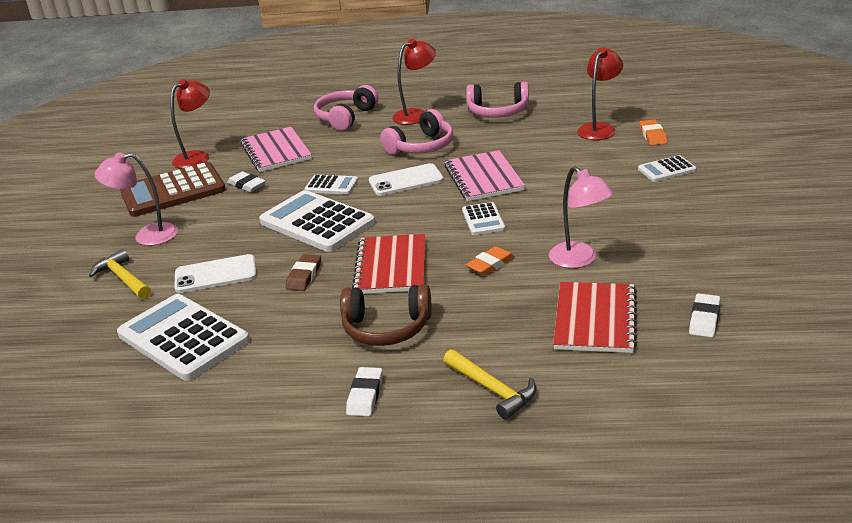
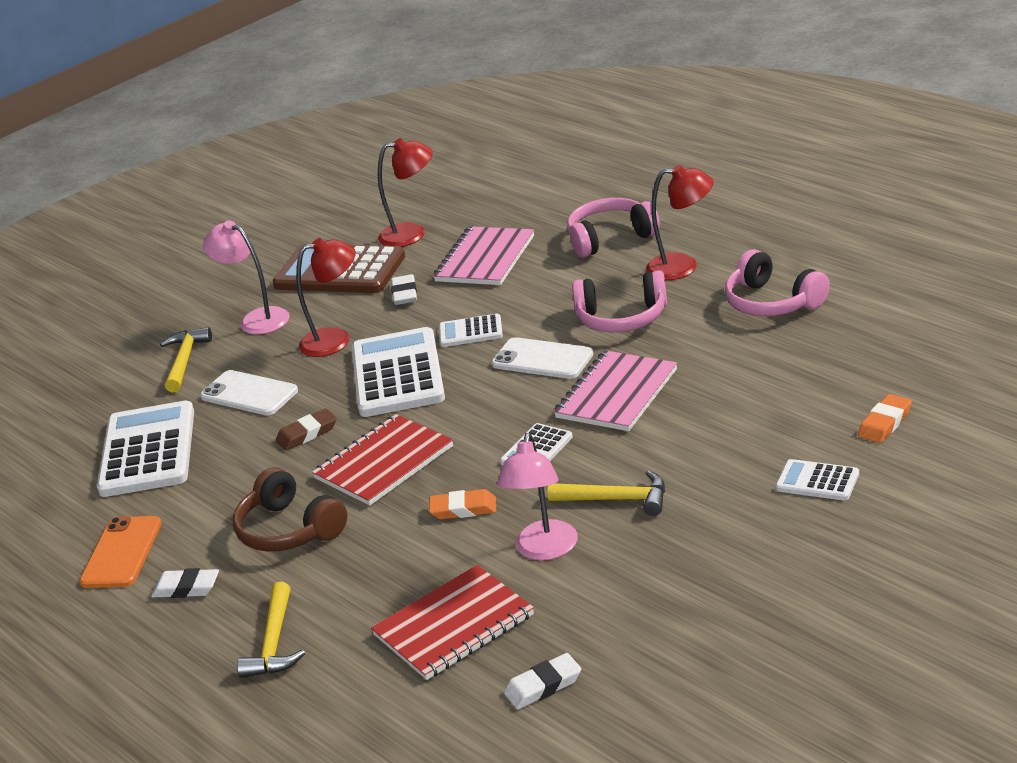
camera: 45 degrees right, 0 degrees up
(270, 403) = (121, 553): none -> orange phone
(331, 185) = (470, 332): white calculator -> white calculator turned 120 degrees clockwise
(365, 395) = (186, 588): white eraser -> white eraser turned 45 degrees clockwise
(576, 220) = (617, 499): none -> yellow hammer
(599, 128) = (842, 382): red lamp -> red lamp (335, 340)

